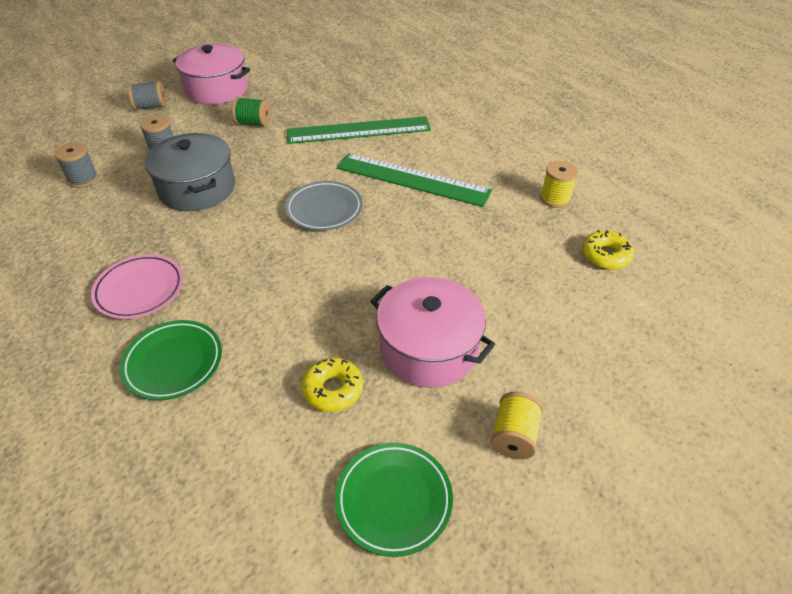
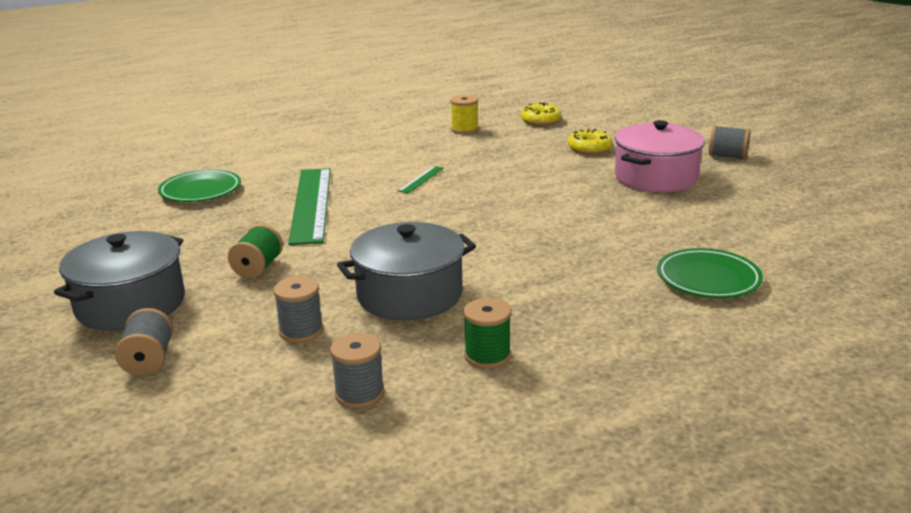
camera: 85 degrees left, 20 degrees down
(102, 227) = (487, 356): none -> green spool
(140, 290) = (608, 310): pink plate -> none
(217, 90) = (131, 304): pink pot -> grey pot
(324, 209) = (466, 219): grey plate -> none
(333, 389) = (711, 210): yellow donut -> yellow donut (589, 148)
(394, 500) = (798, 190): green plate -> green plate (200, 191)
(412, 179) = (421, 179): green ruler -> green ruler, size x0.42
(514, 436) = (727, 156): yellow spool -> grey spool

